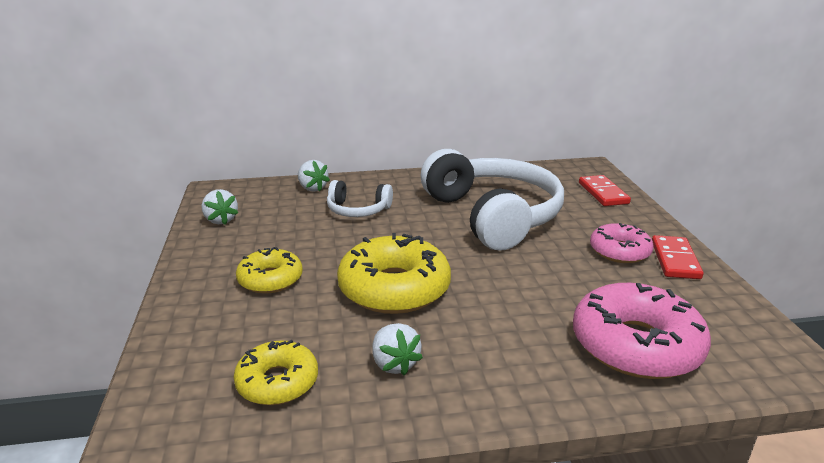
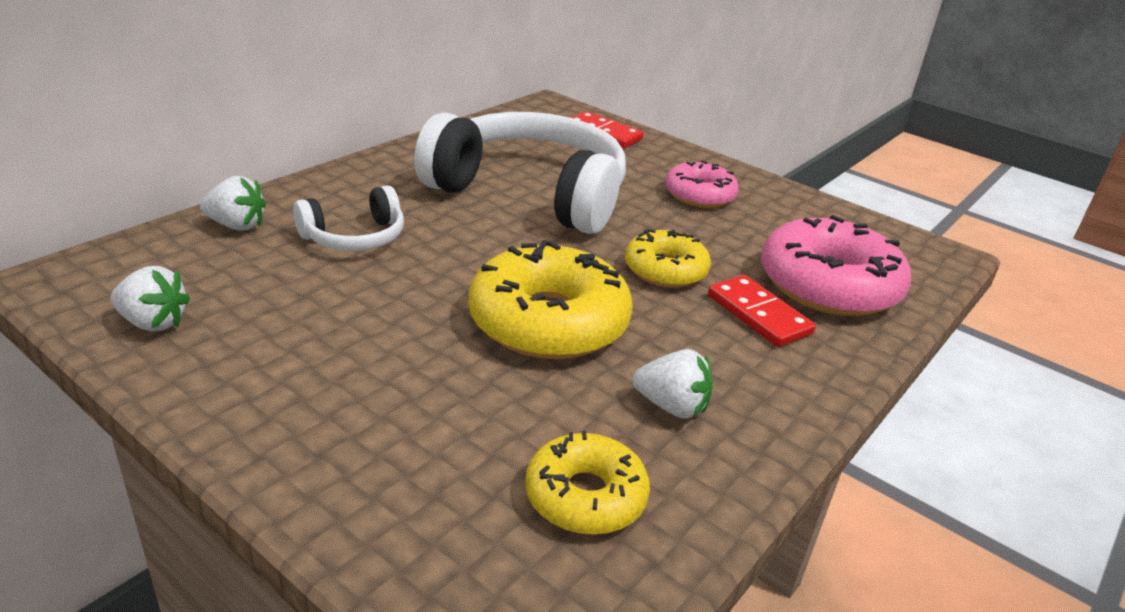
camera: 45 degrees left, 5 degrees up
(270, 279) = (376, 377): yellow donut -> yellow donut (665, 270)
(675, 260) = (751, 189): red domino -> red domino (758, 315)

